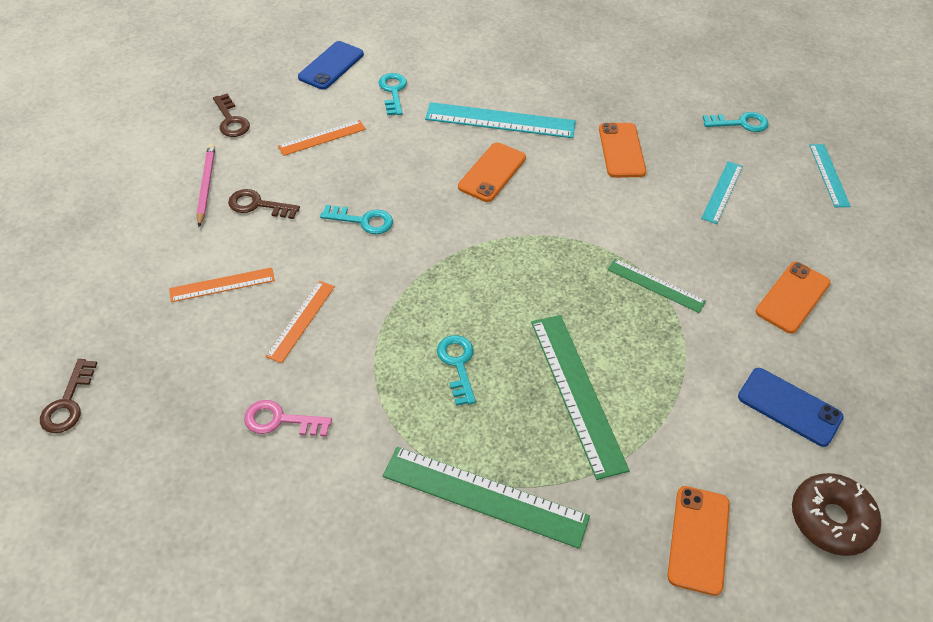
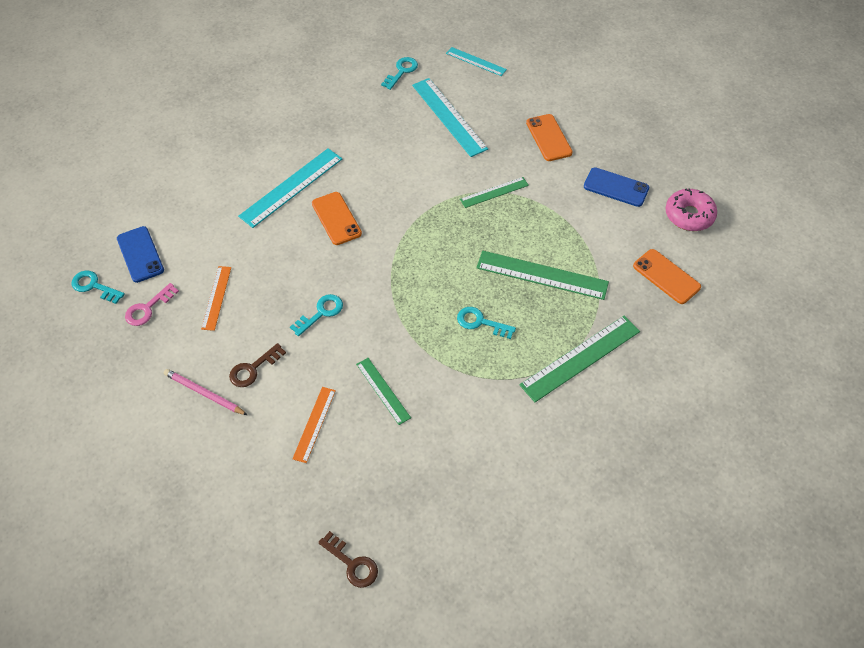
camera: 55 degrees left, 5 degrees up
(231, 120) = (144, 347): brown key -> none
(280, 420) = (456, 438): pink key -> pink key (148, 308)
(301, 320) = (383, 390): orange ruler -> green ruler
(393, 92) = (206, 231): turquoise key -> turquoise key (94, 286)
(621, 150) = (374, 141): orange phone -> none
(722, 192) = (449, 116): turquoise ruler -> turquoise ruler, size x1.73
(789, 407) = (616, 187): blue phone -> blue phone turned 45 degrees clockwise
(831, 519) = (689, 215): brown donut -> pink donut

